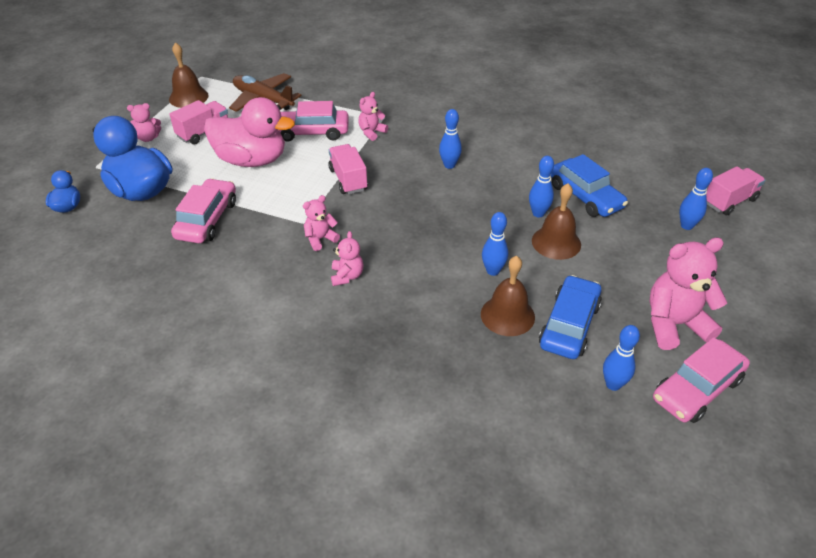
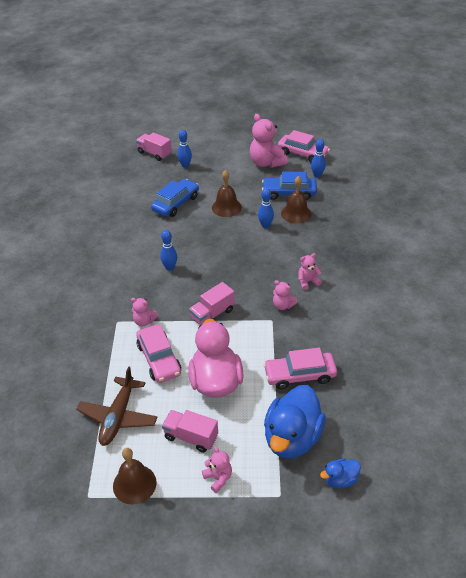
camera: 110 degrees left, 0 degrees up
(538, 213) = (203, 218): blue bowling pin -> none

